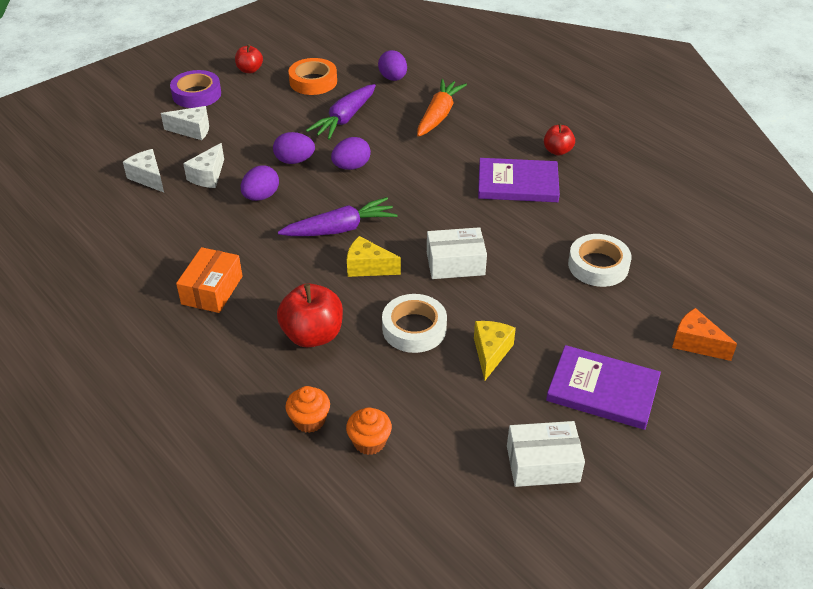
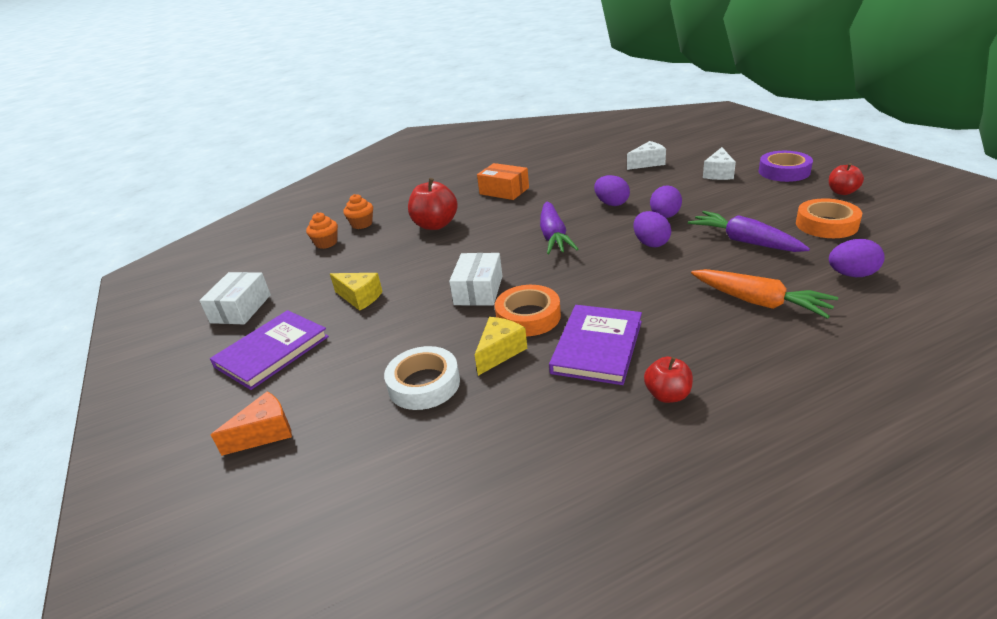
camera: 110 degrees right, 10 degrees down
(208, 176) = (646, 183): white cheese -> none
(368, 267) = (496, 247): yellow cheese -> yellow cheese (500, 352)
(414, 328) = (412, 264): white tape -> none
(489, 224) = (528, 316): none -> orange tape

